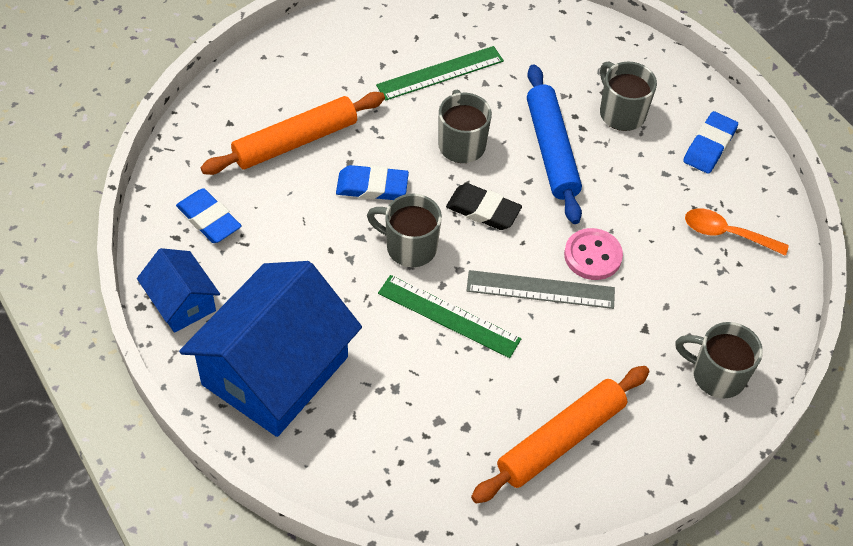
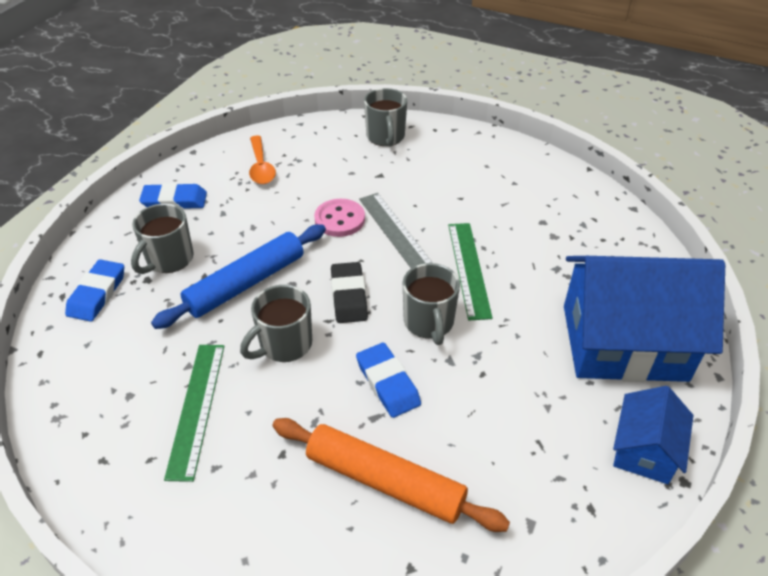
camera: 120 degrees left, 10 degrees down
(209, 219) = (544, 493): blue eraser -> blue eraser (97, 294)
(440, 73) = (196, 408): green ruler -> green ruler turned 60 degrees clockwise
(561, 440) = (502, 179): orange rolling pin -> none

